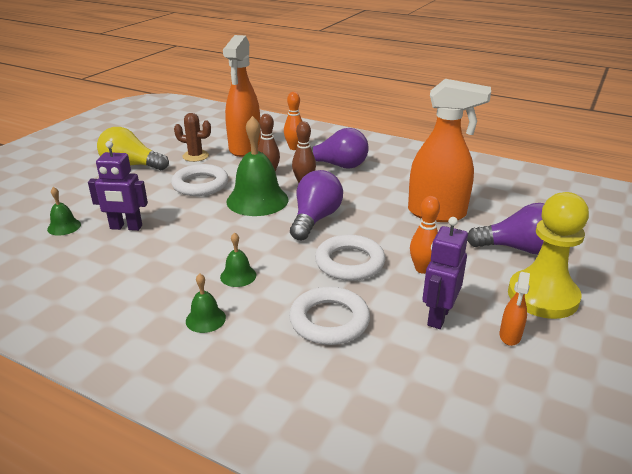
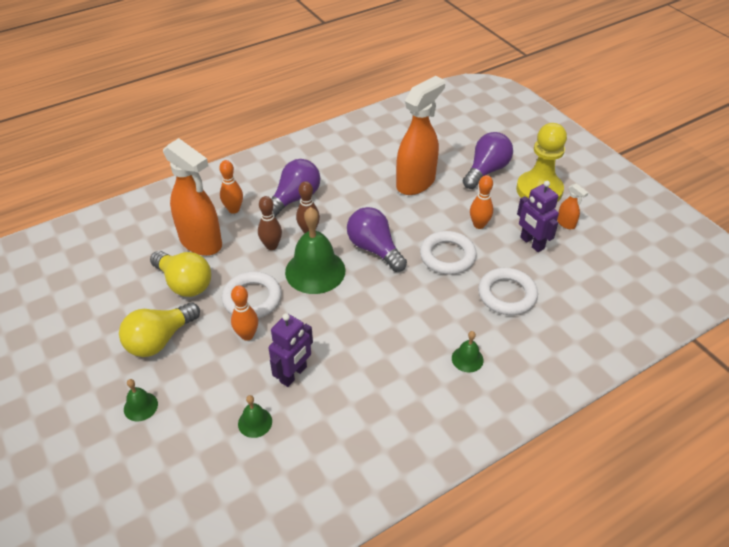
camera: 60 degrees left, 15 degrees up
(158, 195) = (247, 335): none -> orange bowling pin
(195, 156) = (184, 283): brown cactus -> yellow light bulb
(238, 276) = (424, 323): green bell -> green bell (140, 406)

